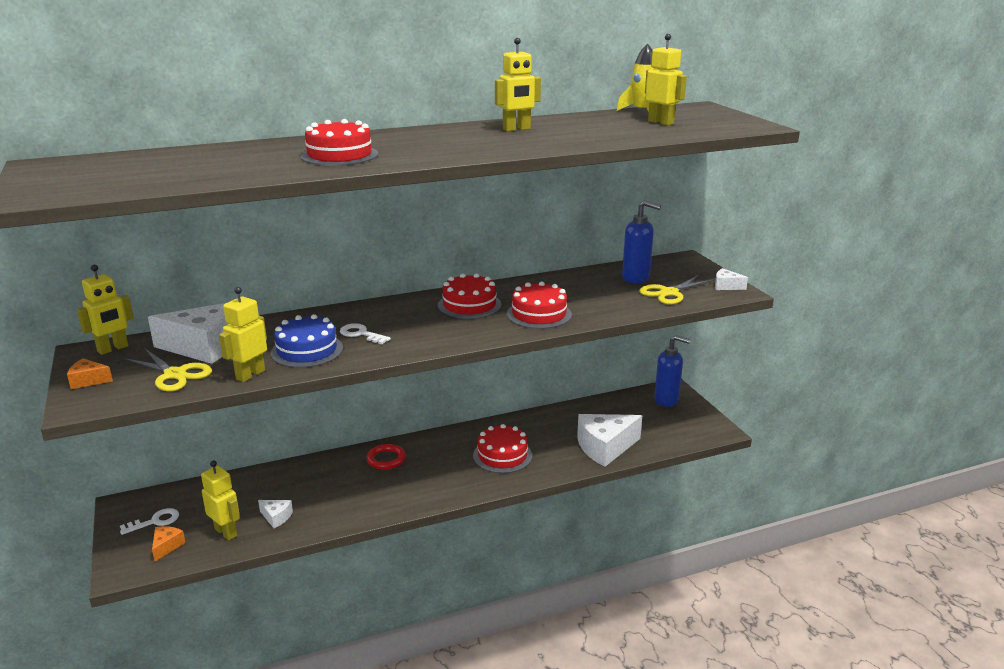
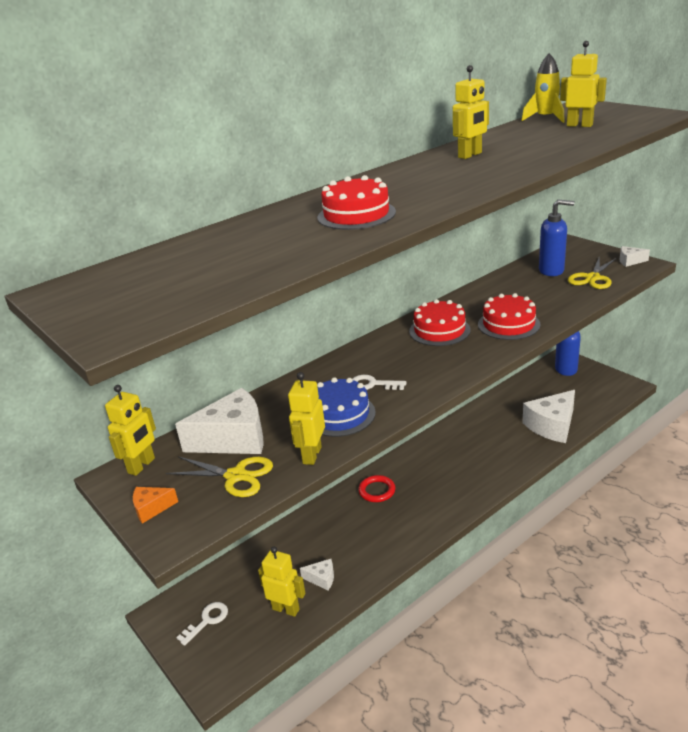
camera: 15 degrees left, 5 degrees up
(166, 546) = (239, 642): orange cheese -> none
(502, 455) = (474, 457): red cake -> none

